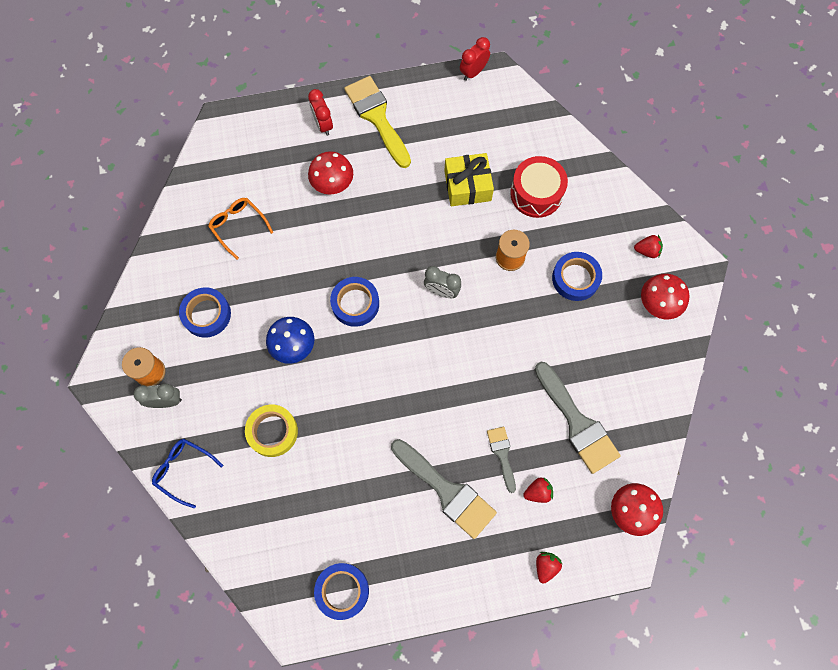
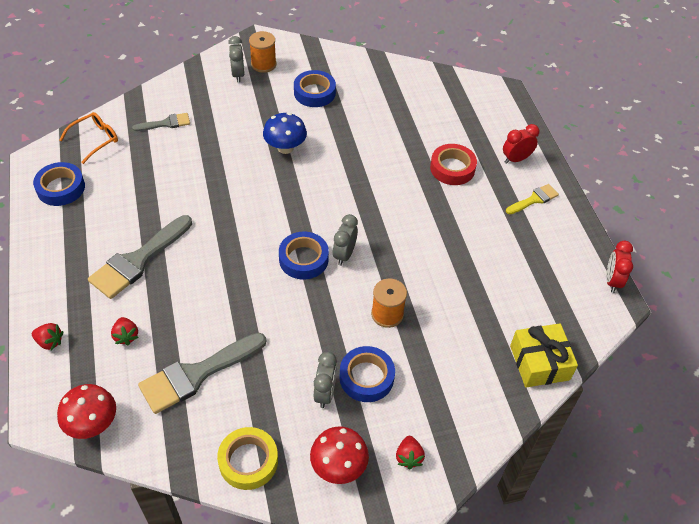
camera: 85 degrees right, 20 degrees down
(184, 470) = (179, 88): blue glasses -> none
(238, 227) = (399, 107): orange glasses -> orange glasses (95, 140)
(272, 432) = (207, 138): yellow tape -> yellow tape (248, 461)
(332, 184) = (452, 168): red mushroom -> red tape
(355, 303) = (328, 188): blue tape -> blue tape (303, 259)
(377, 117) = (534, 199): yellow brush -> yellow brush, size x0.53
(467, 186) = (468, 276): yellow gift -> yellow gift (539, 362)
(473, 72) = (612, 281): red clock -> red clock turned 120 degrees counterclockwise
(502, 454) = (169, 305): grey brush -> grey brush (166, 123)
(536, 193) = (469, 340): red drum -> none
(592, 313) = (325, 393): none -> grey clock

